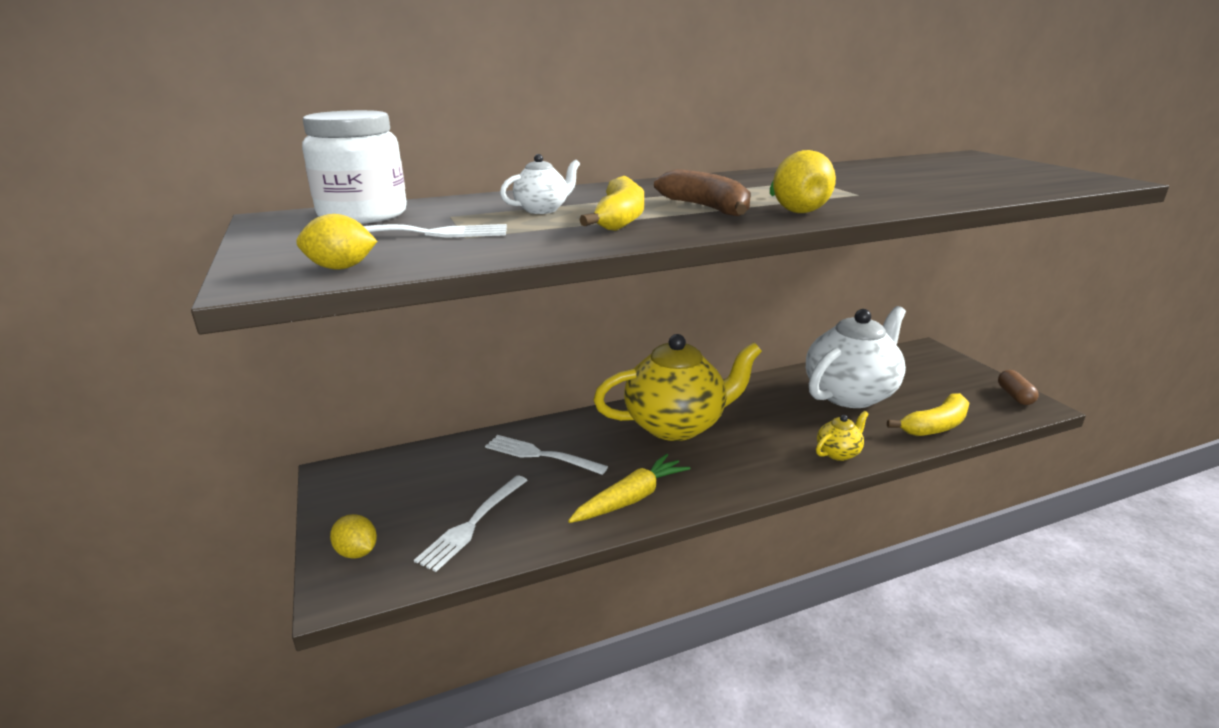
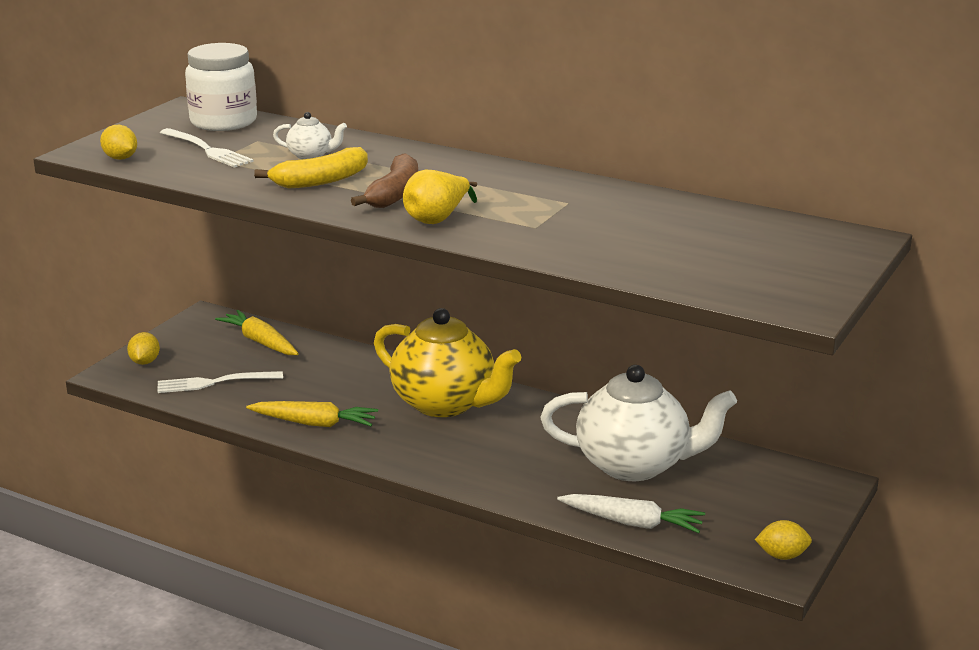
camera: 50 degrees right, 0 degrees up
(438, 465) = (260, 342): none -> yellow carrot
(540, 455) = (323, 370): white fork -> none
(838, 453) = (504, 486): yellow teapot -> none
(935, 426) = (632, 523): yellow banana -> white carrot
(1014, 396) = (782, 556): brown capsule -> yellow lemon

